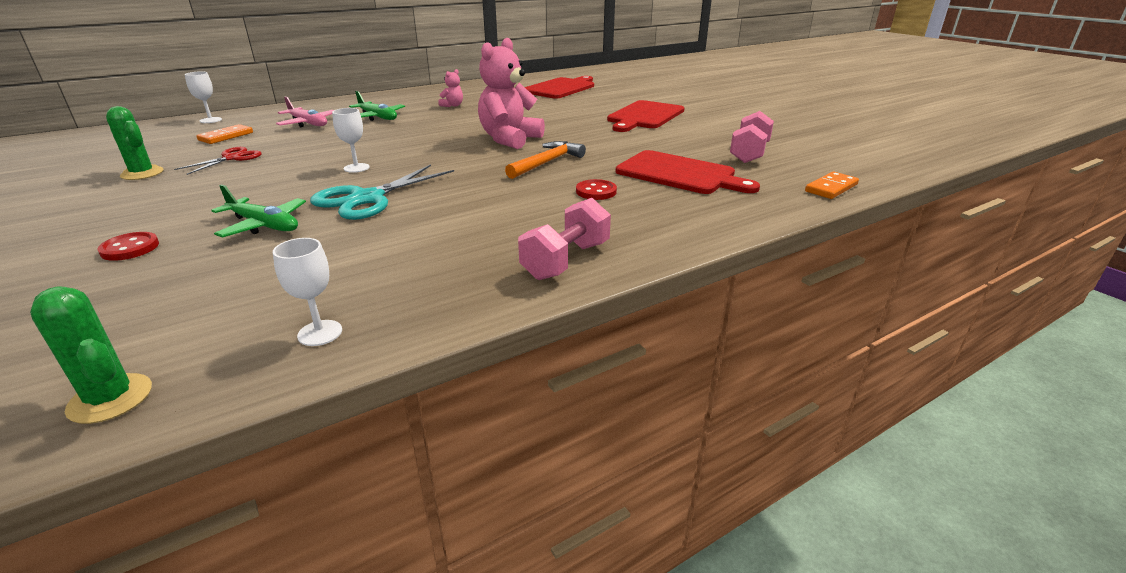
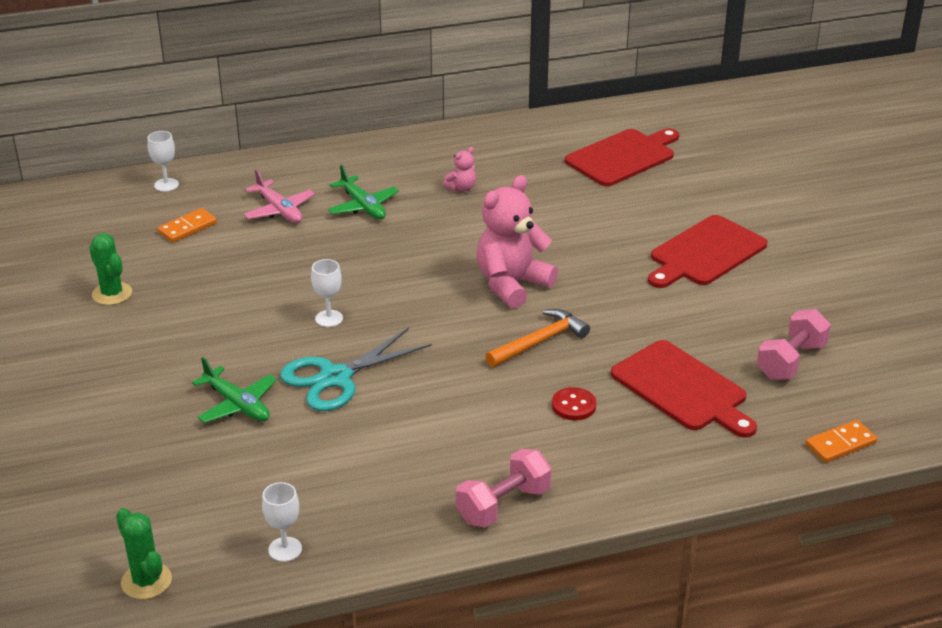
camera: 15 degrees right, 5 degrees up
(130, 248) = (125, 418): red button -> none
(232, 158) = (198, 277): red scissors -> none

